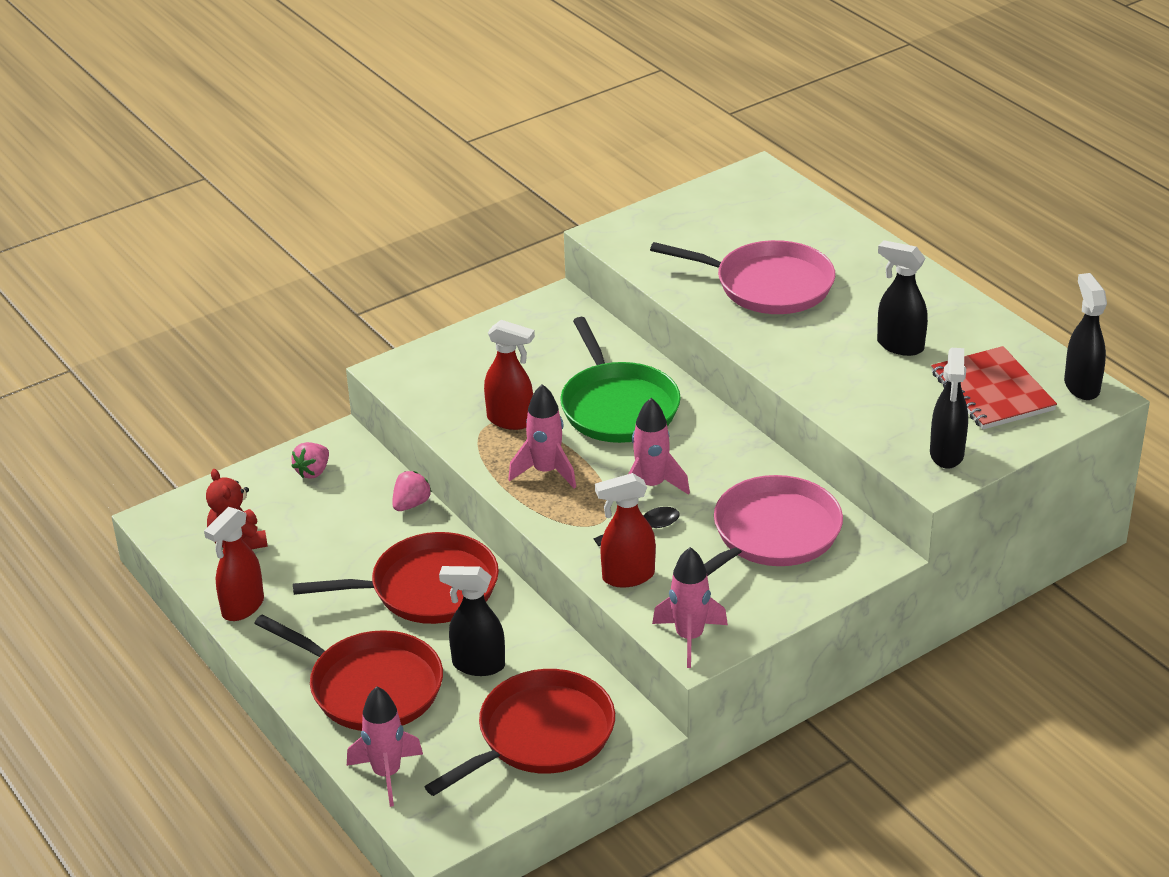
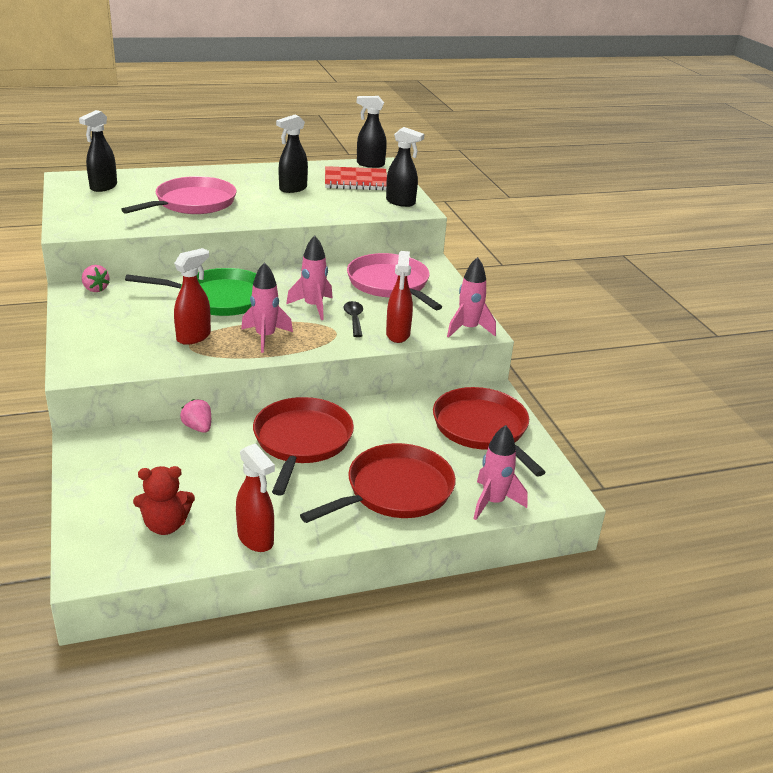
camera: 75 degrees left, 5 degrees down
(313, 471) = (110, 466): pink strawberry -> pink strawberry (95, 289)
(477, 665) = (399, 438): black spray bottle -> black spray bottle (103, 187)

